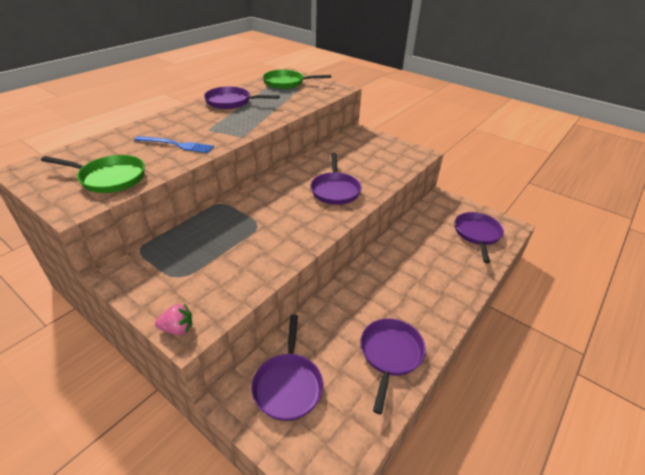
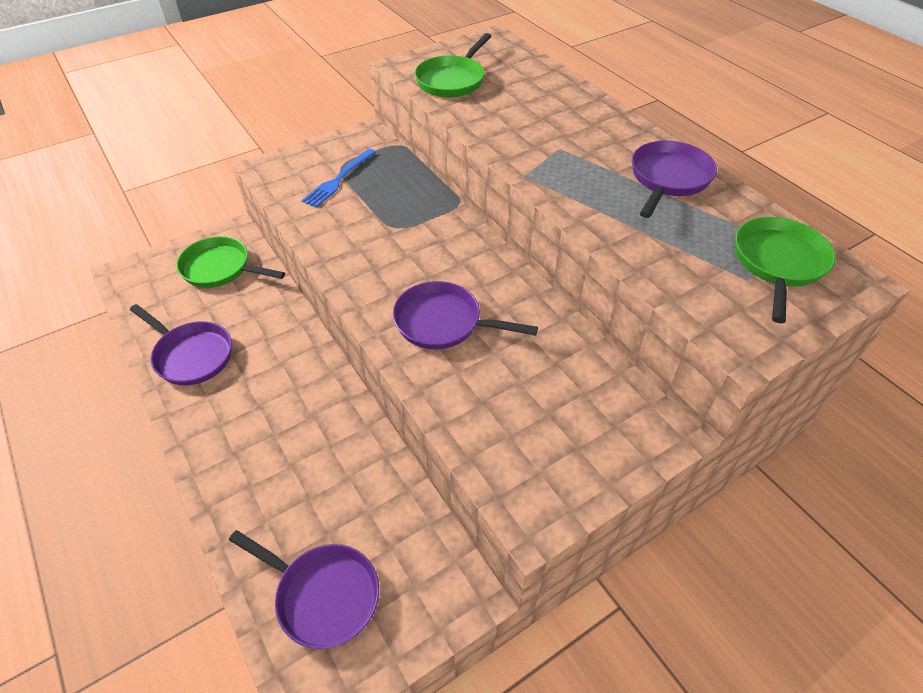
camera: 110 degrees right, 10 degrees up
(177, 145) = (517, 122): blue fork -> blue fork (338, 180)
(177, 329) = (273, 163): pink strawberry -> none
(288, 385) = (220, 268): purple pan -> green pan

